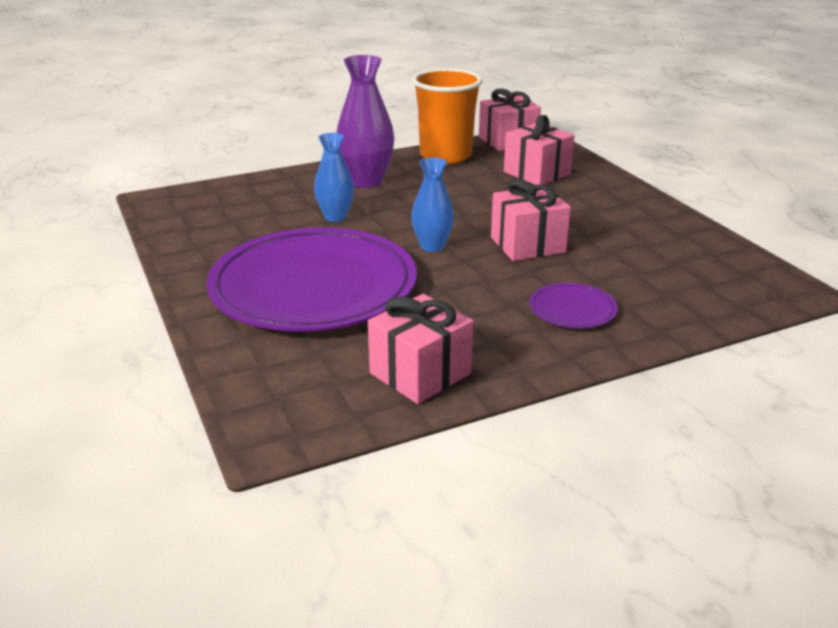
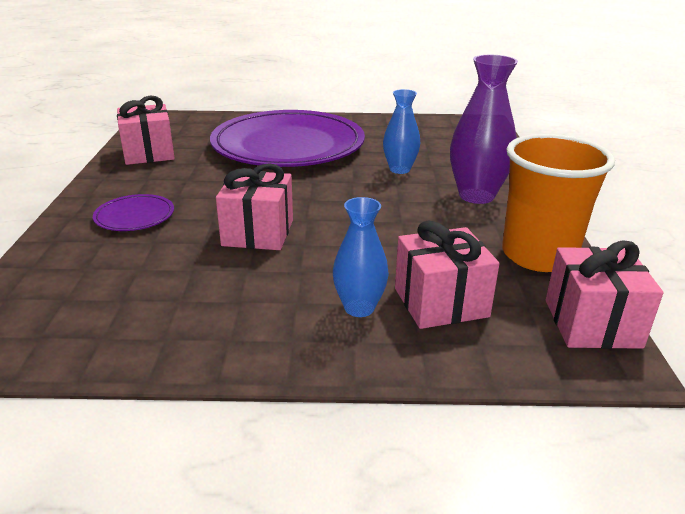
camera: 115 degrees right, 0 degrees up
(432, 246) = (303, 192): blue vase -> blue vase (359, 308)

